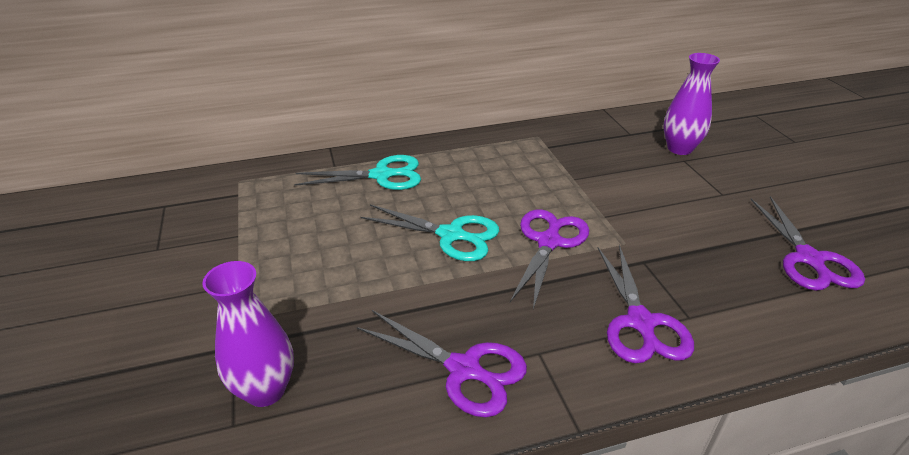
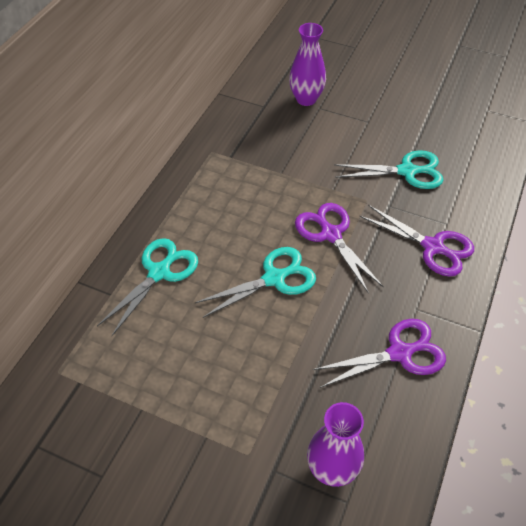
camera: 50 degrees left, 15 degrees up
(708, 251) = (407, 171): none -> turquoise scissors
(808, 259) = (450, 139): purple scissors -> none

